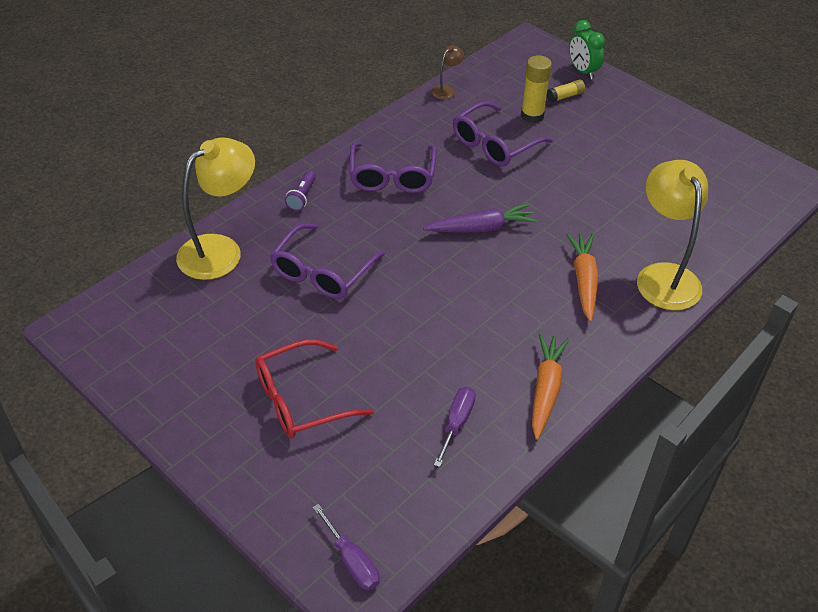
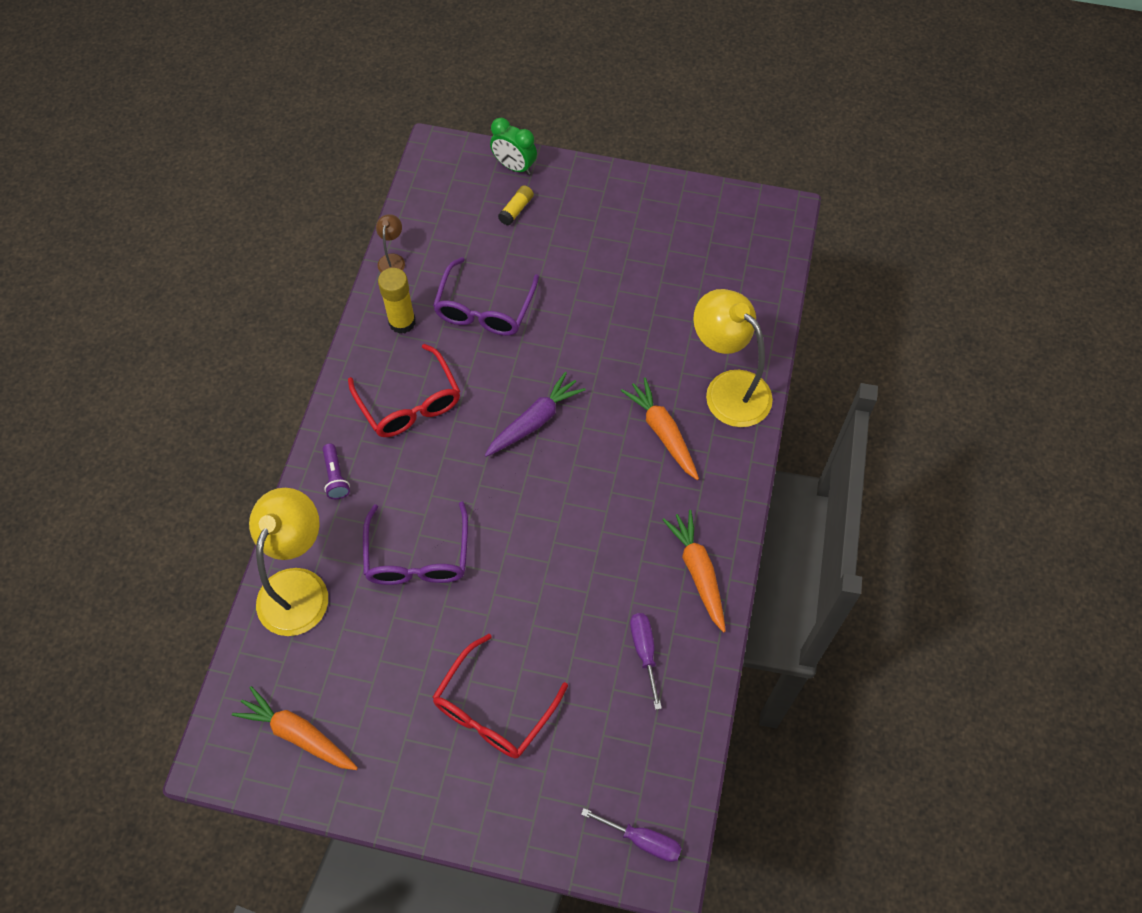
camera: 30 degrees left, 15 degrees up
(143, 340) = (298, 734): none -> orange carrot
(392, 177) = (409, 403): purple glasses -> red glasses
(532, 116) = (499, 252): yellow glue stick -> yellow glue stick (402, 322)

